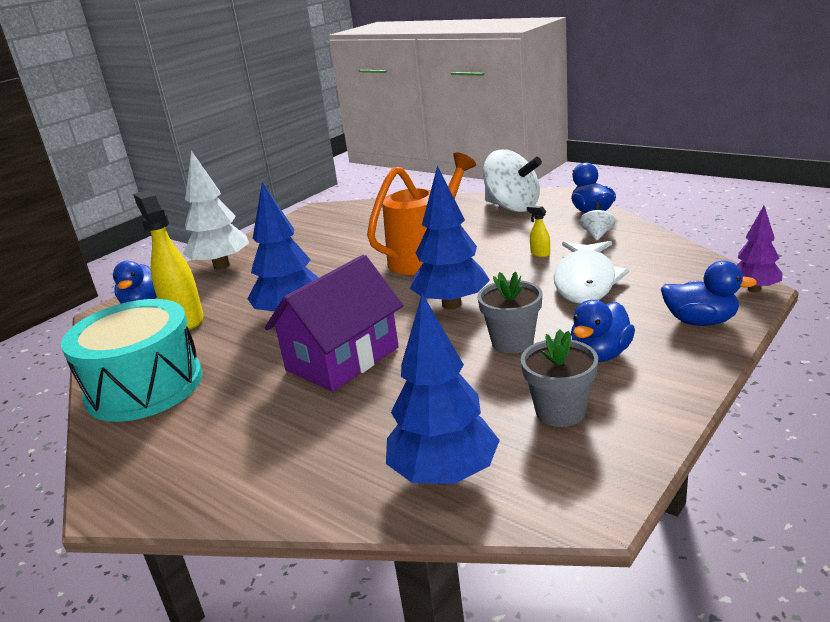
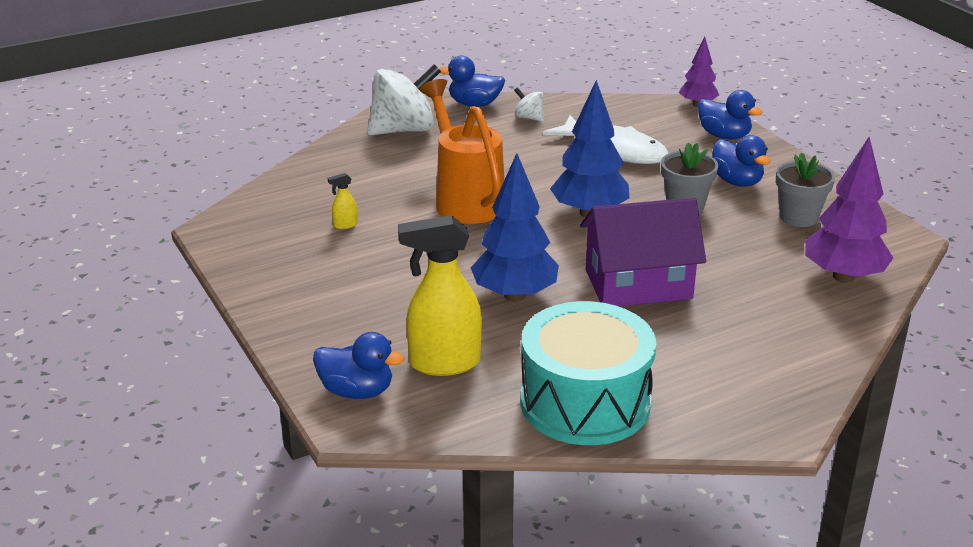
camera: 70 degrees left, 5 degrees up
(221, 266) = (310, 321): white tree -> none
(342, 359) = (638, 284): purple house -> purple house turned 75 degrees counterclockwise
(444, 475) = (843, 277): blue tree -> purple tree
(540, 254) = (535, 150): yellow spray bottle -> yellow spray bottle (345, 225)
(700, 321) = (724, 136): blue duck -> blue duck turned 90 degrees clockwise

